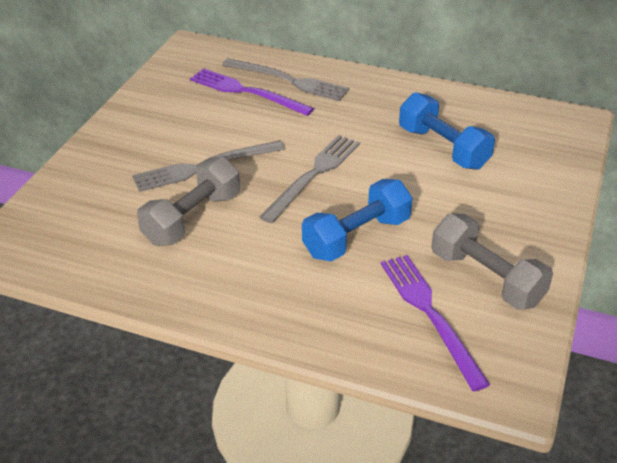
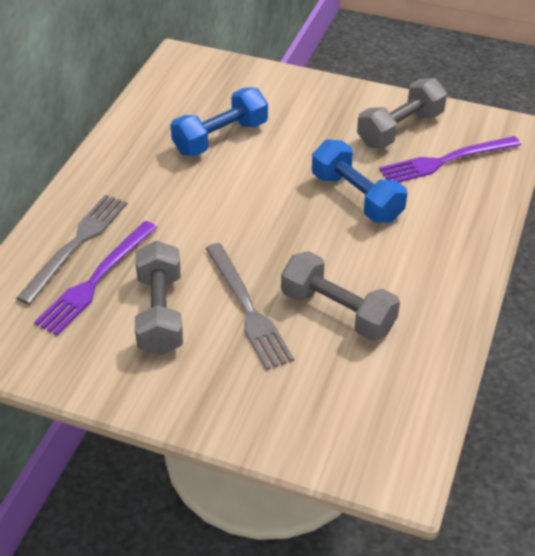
camera: 90 degrees left, 5 degrees up
(205, 123) = (160, 313): none -> grey dumbbell
(313, 175) = (263, 224): grey fork -> none

